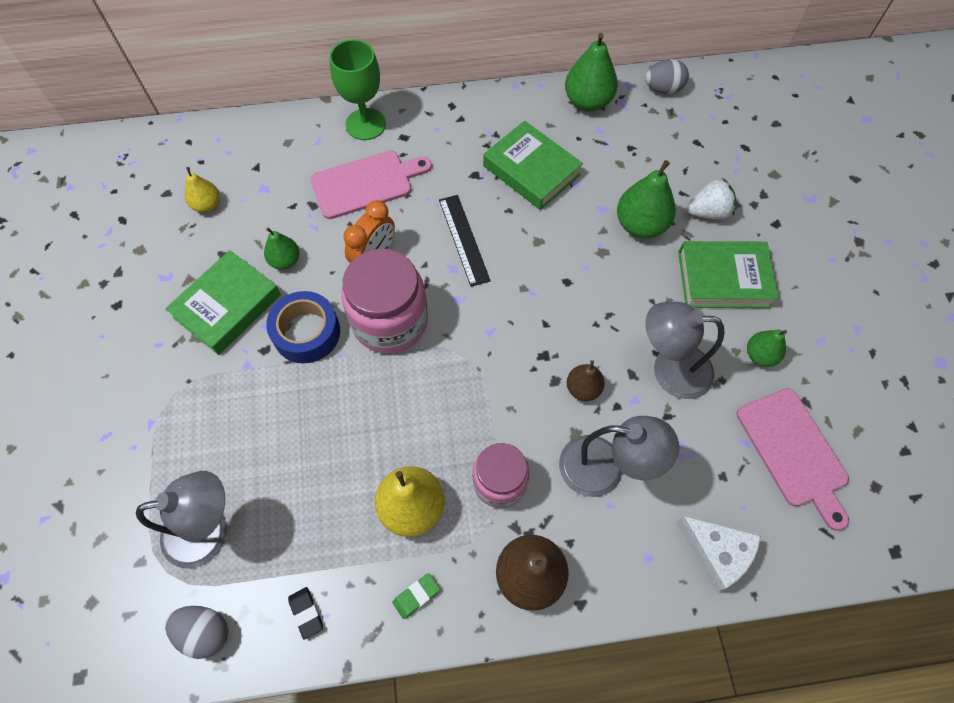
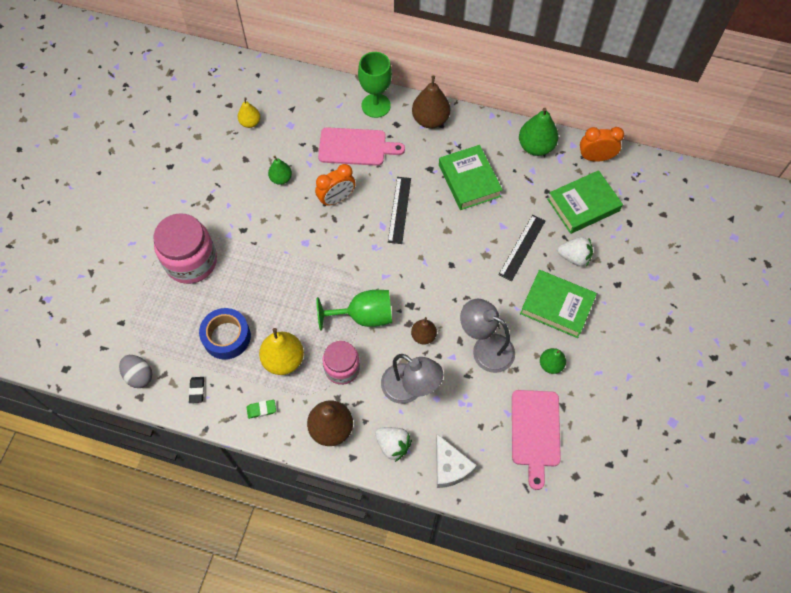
camera: 25 degrees right, 0 degrees up
(209, 530) = (165, 322): grey lamp -> none
(227, 306) = (233, 193): green book -> green book (583, 205)
(306, 332) = (272, 230): blue tape -> blue tape (226, 337)
(390, 321) = (326, 243): pink jar -> pink jar (191, 261)
(443, 117) = (430, 120): none -> brown pear
(491, 396) = (364, 316): none -> green goblet
(626, 559) = (393, 445): none -> white strawberry
(640, 225) = (522, 247): green pear -> black ruler
(663, 89) = (595, 157): grey egg -> orange clock

